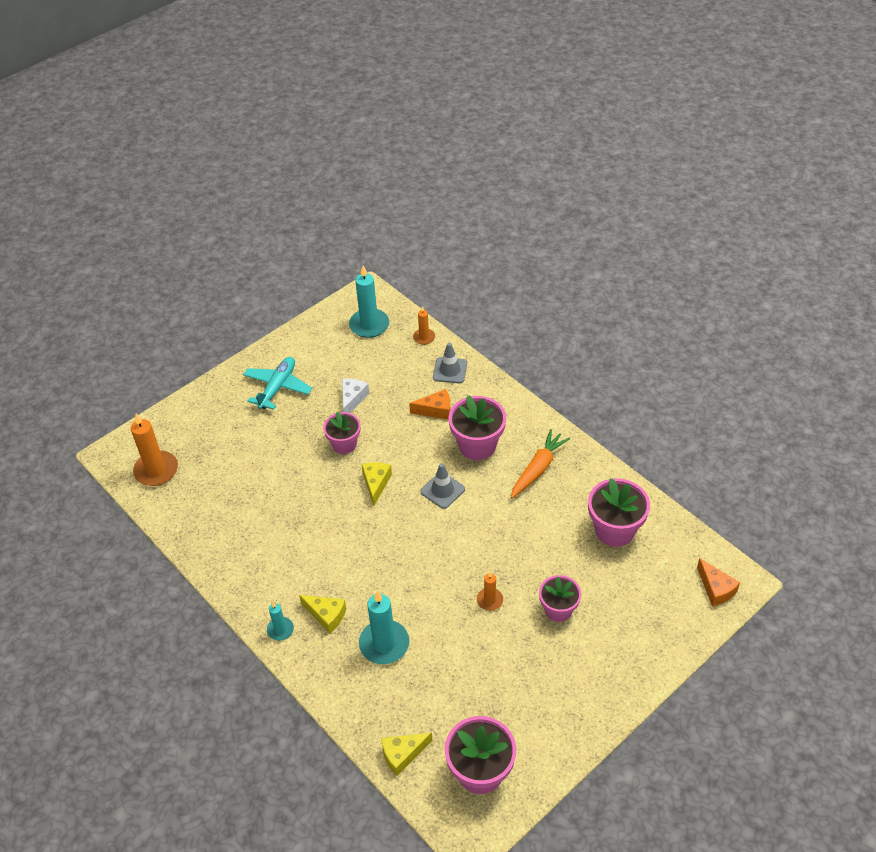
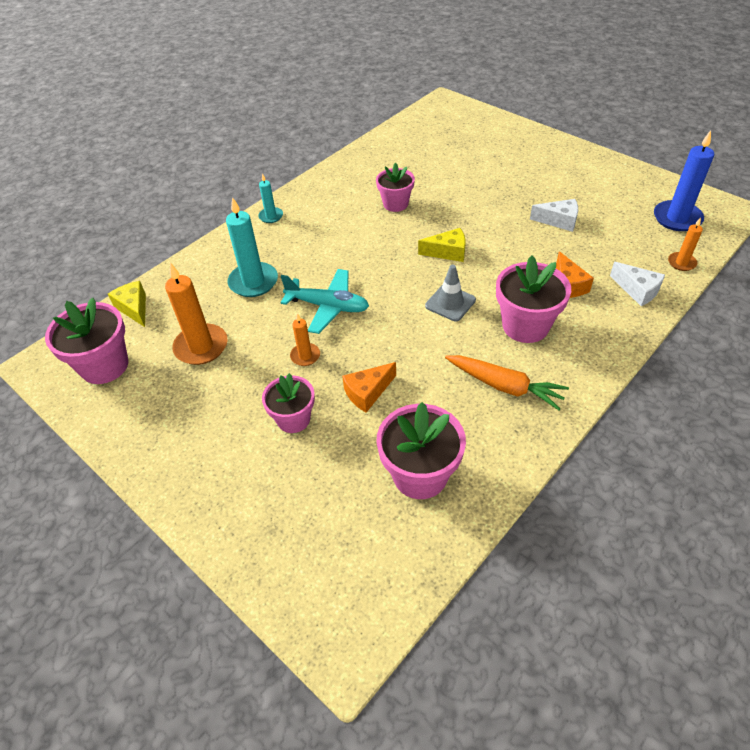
camera: 85 degrees right, 0 degrees up
(156, 470) = (432, 124): orange candle -> orange candle (201, 347)
(278, 387) = (554, 171): turquoise plane -> turquoise plane (328, 306)
(326, 615) = (286, 241): yellow cheese -> none
(344, 444) = (495, 224): pink flower pot -> pink flower pot (395, 204)
(369, 325) = (677, 218): turquoise candle -> blue candle
(450, 370) = (637, 290): grey traffic cone -> white cheese
(716, 589) = (331, 609): orange cheese -> orange cheese (368, 392)

